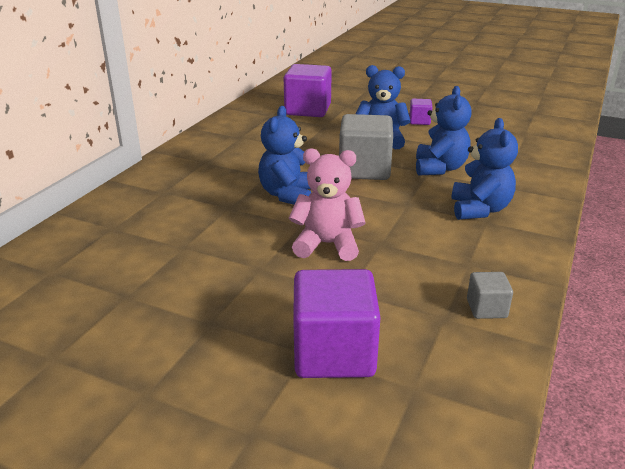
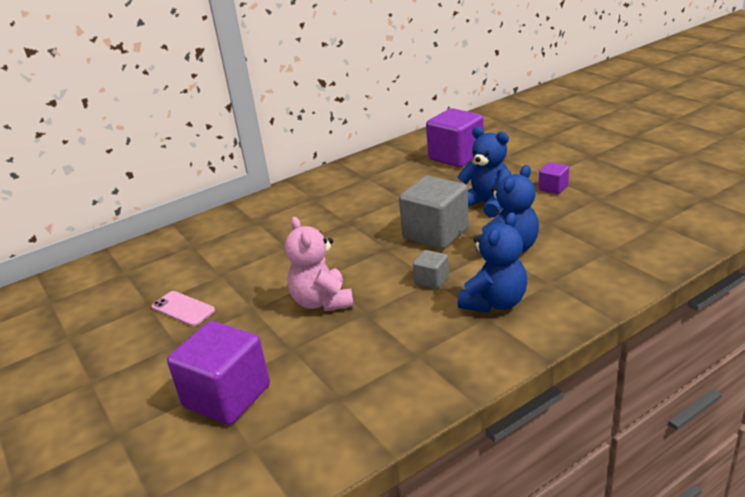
camera: 35 degrees right, 0 degrees up
(177, 288) = (183, 309): none -> pink phone
(288, 195) = (342, 246): blue teddy bear -> none
(327, 244) = (322, 302): pink teddy bear -> pink teddy bear turned 150 degrees counterclockwise
(486, 308) = (381, 402): grey cube -> grey cube (431, 280)

